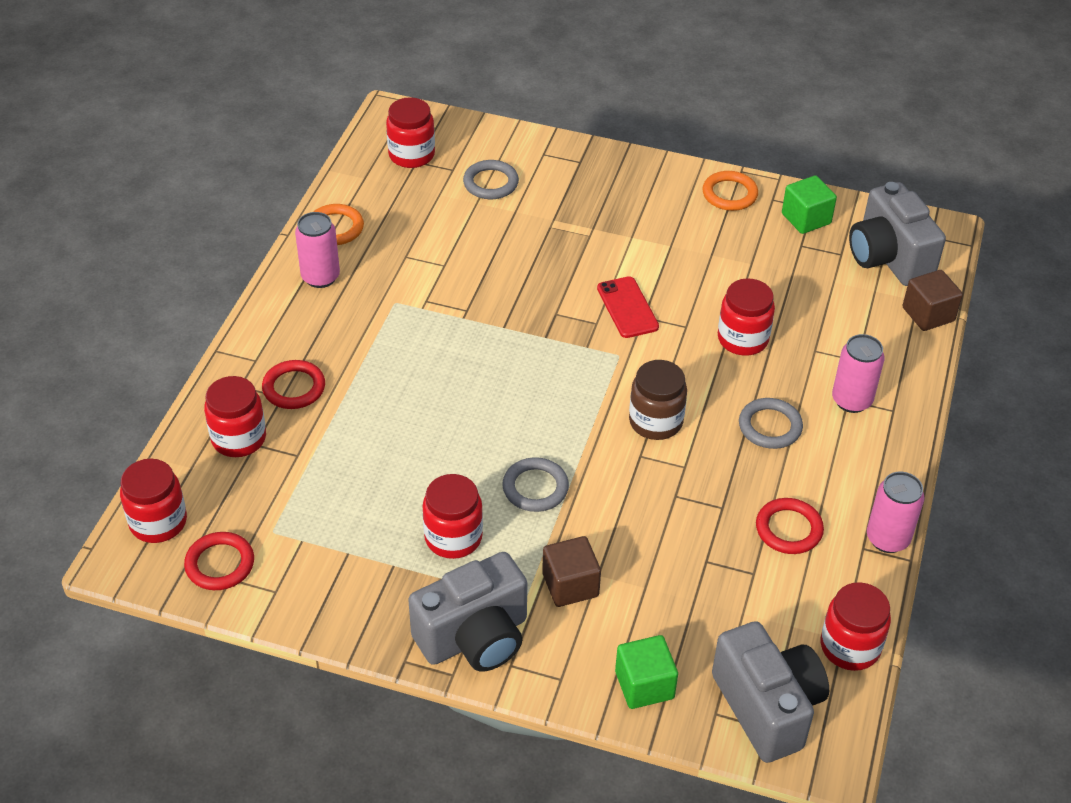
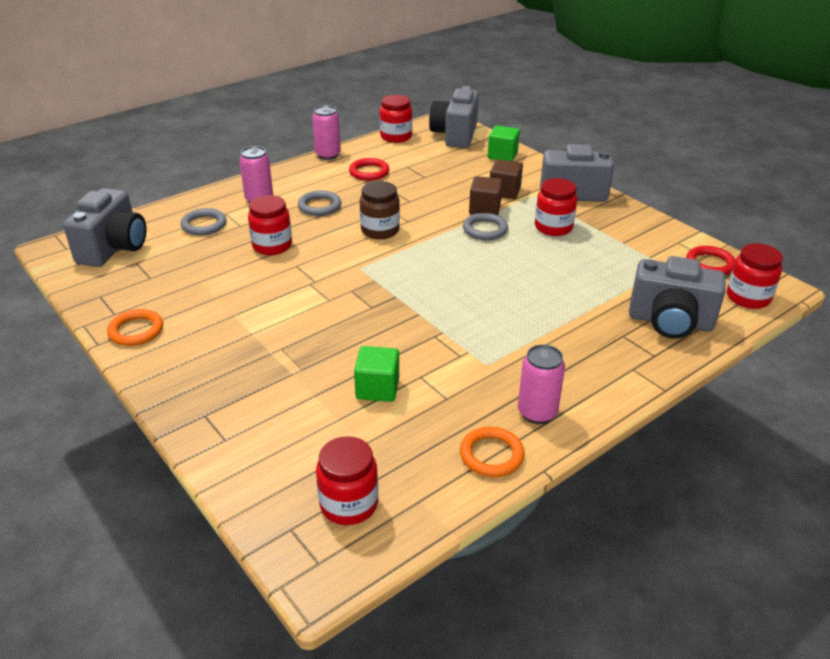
camera: 145 degrees left, 10 degrees down
(239, 438) = (670, 322): red jar -> grey camera
(294, 388) = (610, 337): red ring -> none
(490, 183) = (306, 432): grey ring -> grey ring (204, 225)
(627, 307) = (319, 290): red phone -> none
(806, 219) = (117, 291): green cube -> green cube (377, 388)
(928, 314) = (149, 215): brown cube -> brown cube (484, 209)

